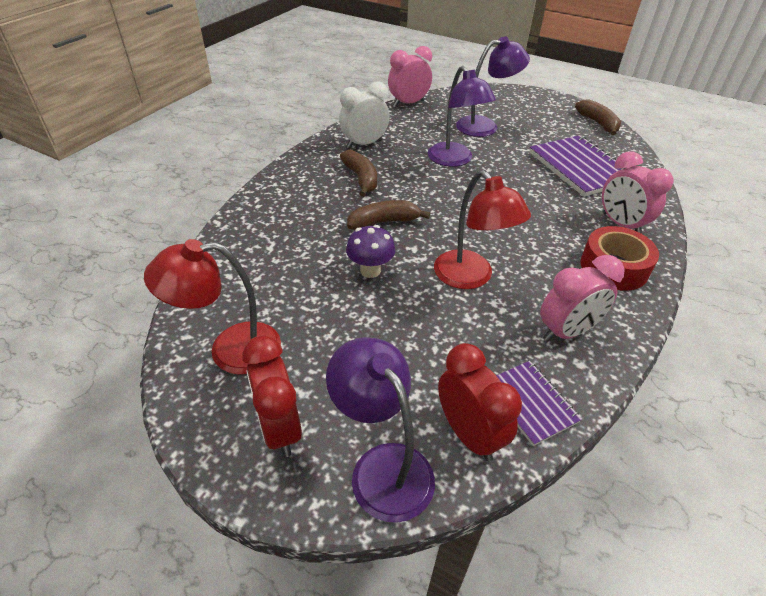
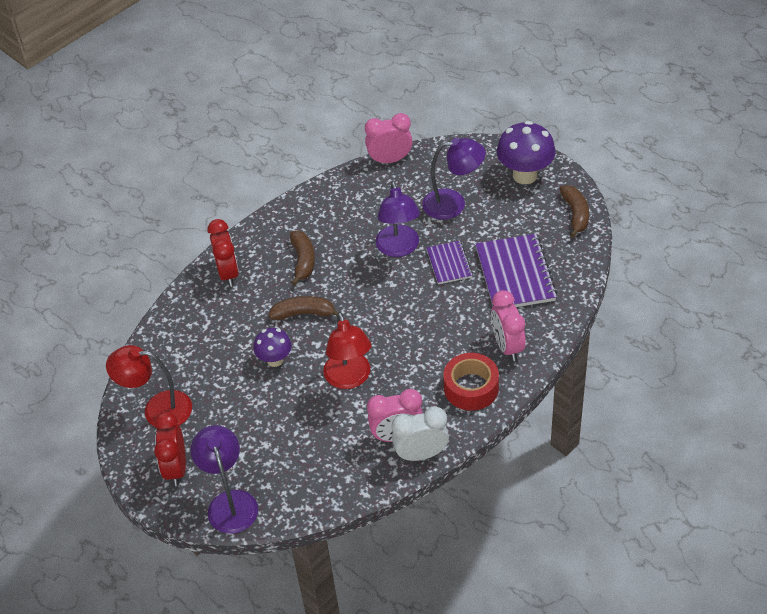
camera: 20 degrees right, 5 degrees up
(364, 144) = (322, 216): white clock -> white clock (421, 454)
(469, 434) = (290, 493): red clock -> red clock (228, 273)
(530, 403) = (340, 482): purple notebook -> purple notebook (449, 264)
(534, 104) = (525, 175): none -> purple mushroom

